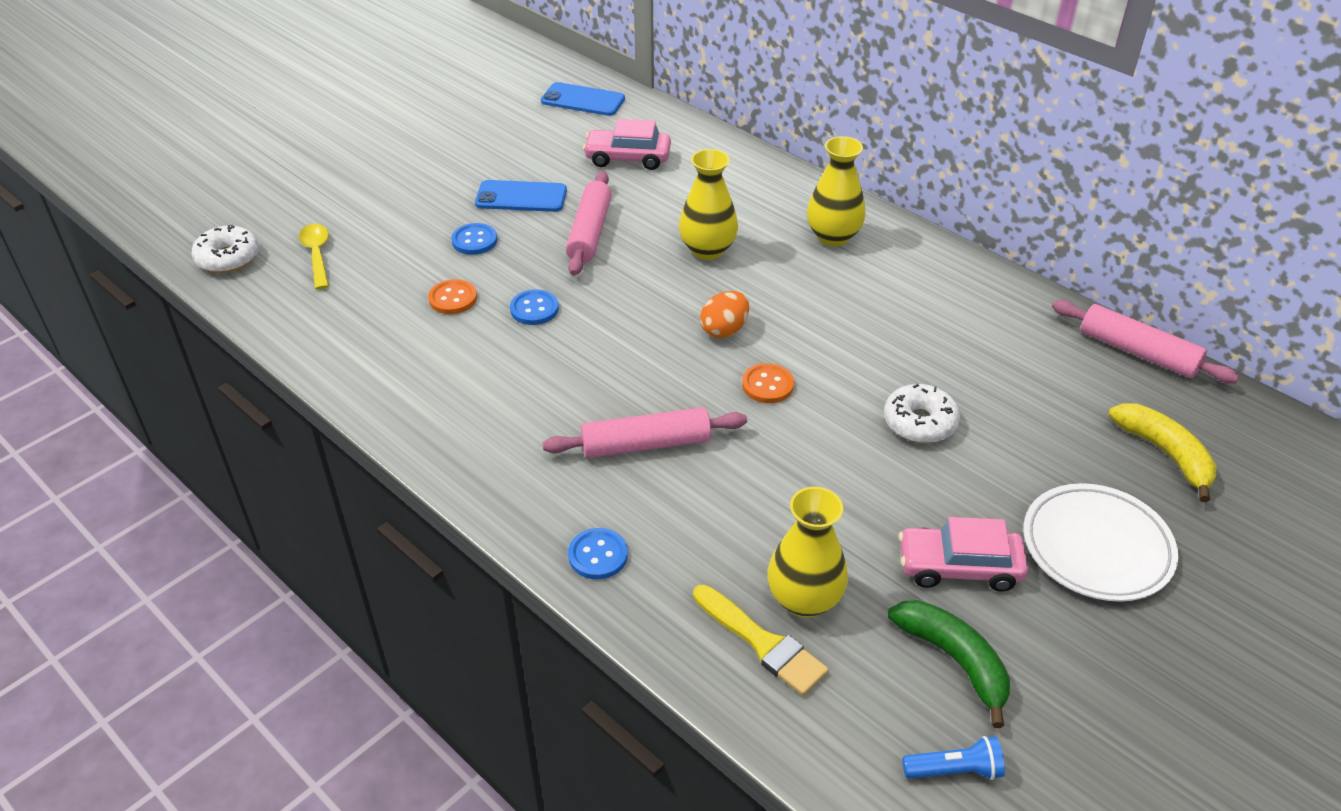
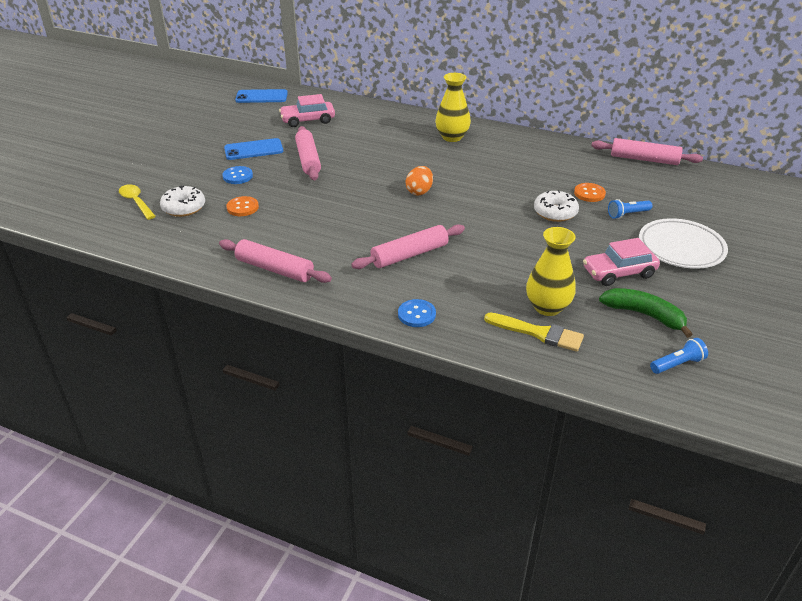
camera: 20 degrees left, 5 degrees down
(228, 258) = (73, 215): white donut -> white donut (184, 208)
(441, 419) = (274, 269): none -> pink rolling pin
(534, 309) = (298, 203): blue button -> none
(707, 250) = (384, 156): yellow vase -> none
(767, 385) = (461, 212): orange button -> orange button (589, 193)
(1041, 457) = (627, 214): none -> blue flashlight
(1165, 454) = (686, 200): yellow banana -> none

